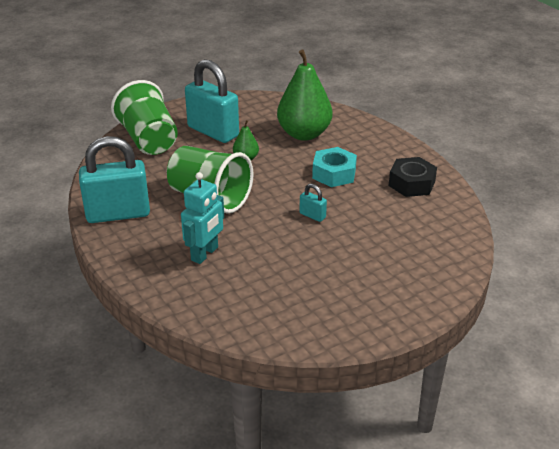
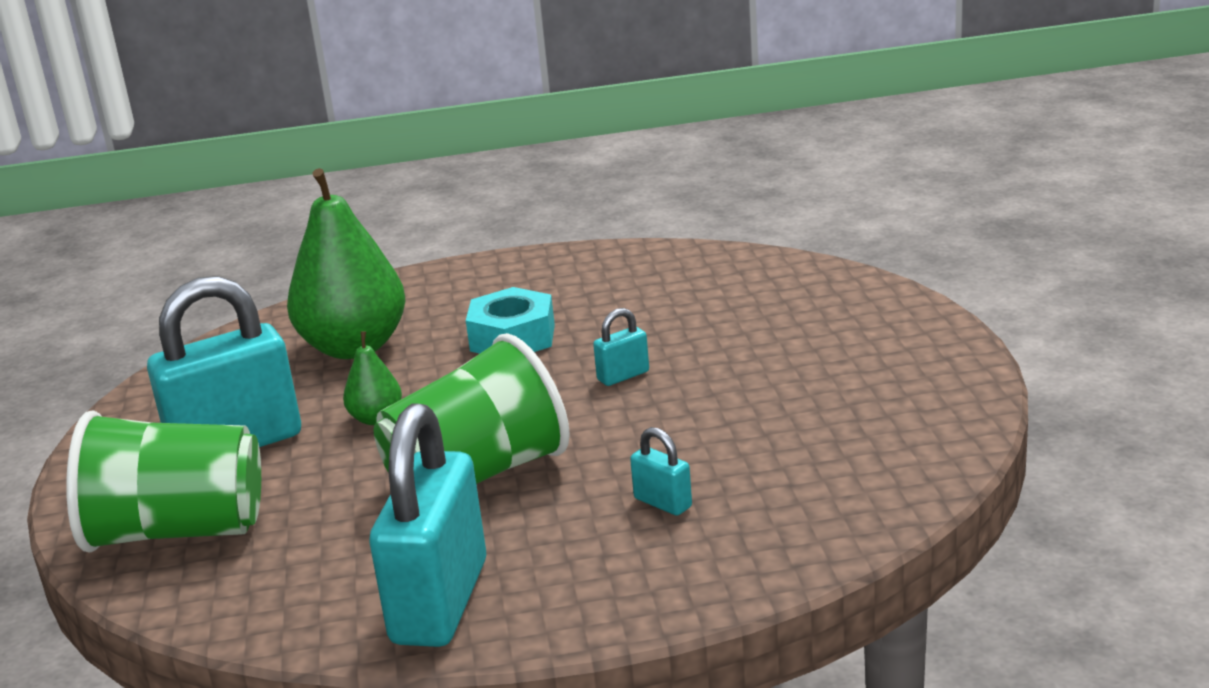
camera: 65 degrees left, 10 degrees down
(205, 254) = (663, 503): turquoise robot -> turquoise padlock
(411, 183) = (601, 277): black nut -> none

